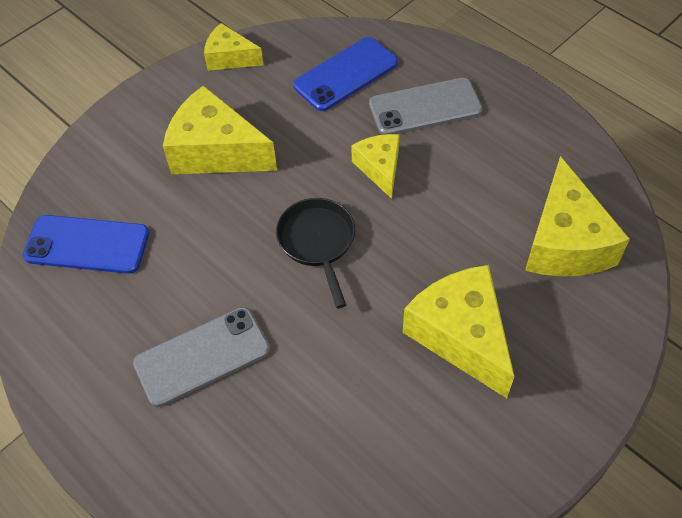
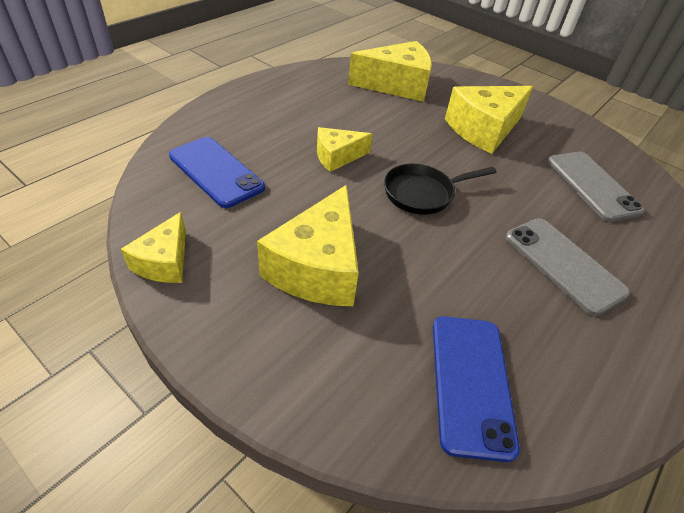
camera: 100 degrees left, 10 degrees down
(425, 107) = (267, 130): grey phone -> grey phone (592, 185)

